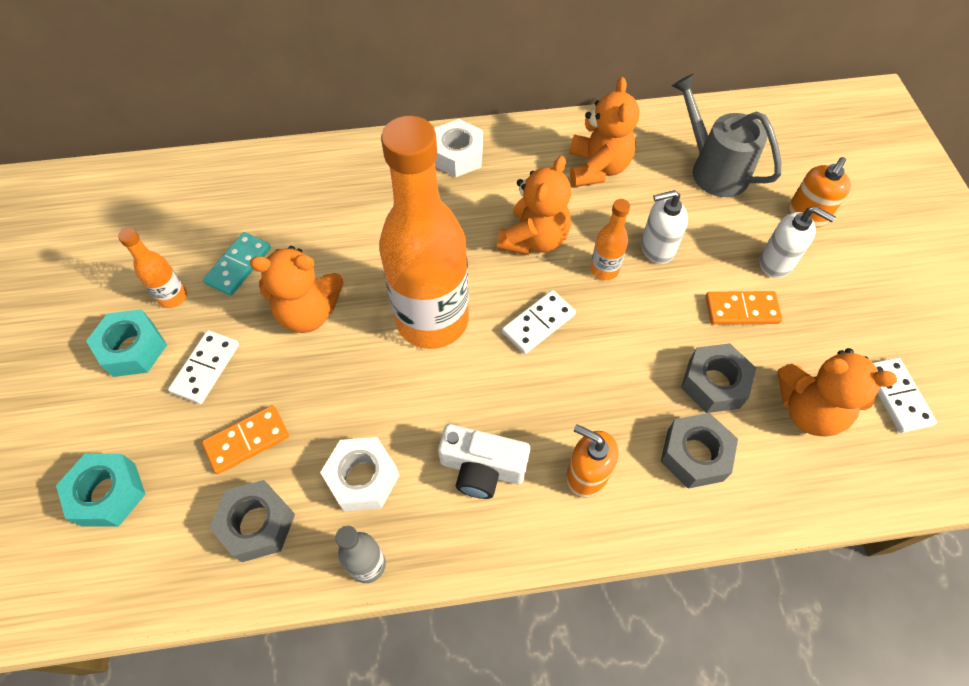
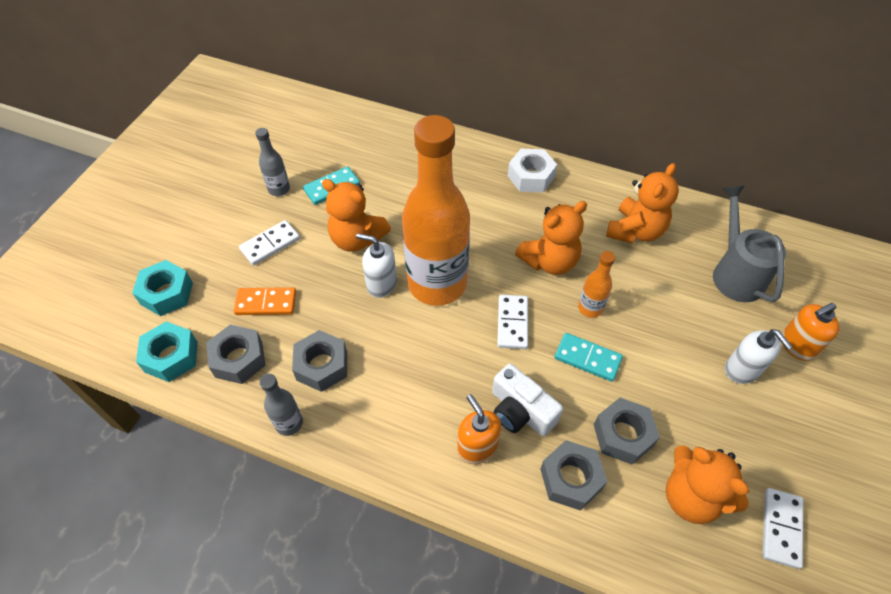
camera: 30 degrees right, 5 degrees down
(133, 349) = (235, 211): turquoise nut -> turquoise nut (171, 356)
(173, 297) = (279, 189): orange bottle -> grey bottle
(362, 478) = (322, 365): white nut -> grey nut
(482, 468) = (405, 402): white camera -> white camera (520, 411)
(538, 323) = (512, 323): white domino -> white domino turned 75 degrees counterclockwise
(634, 323) = (587, 358): none -> turquoise domino
(657, 248) = (644, 312): white soap dispenser -> white soap dispenser (381, 284)
(741, 310) = (685, 392): orange domino -> none

